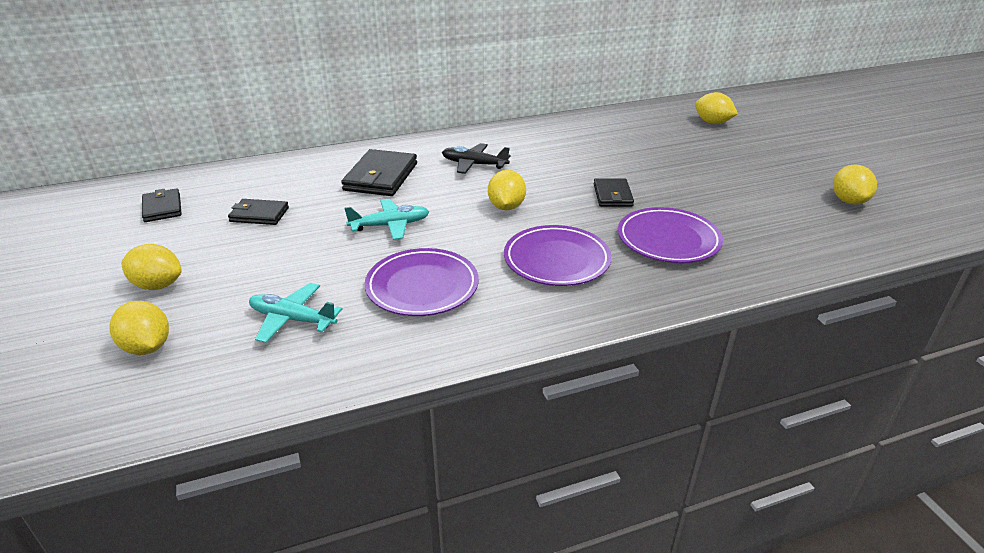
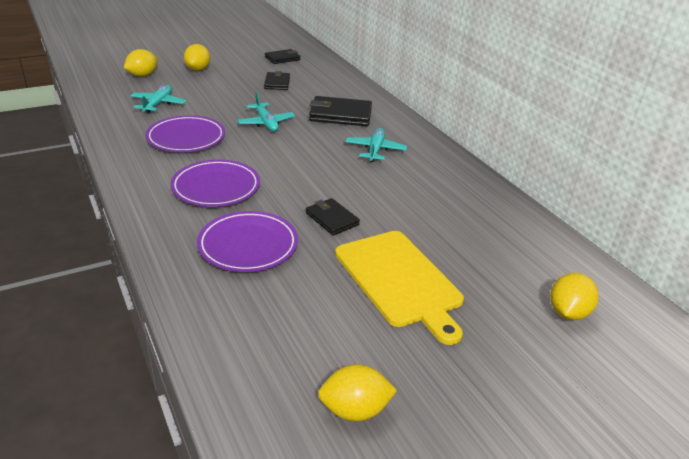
camera: 80 degrees right, 0 degrees up
(474, 164) = (375, 150): black plane -> turquoise plane
(506, 207) = (300, 165): yellow lemon -> none
(613, 195) = (332, 219): black wallet -> black wallet turned 60 degrees clockwise
(697, 173) = (400, 280): none -> yellow cutting board

